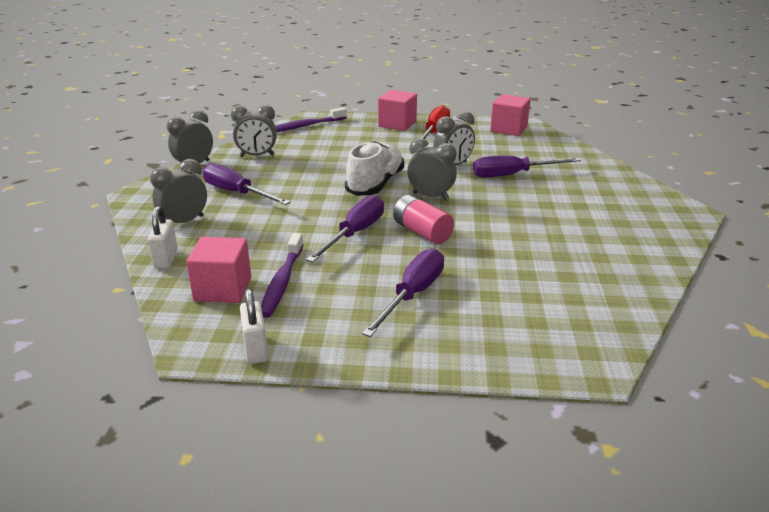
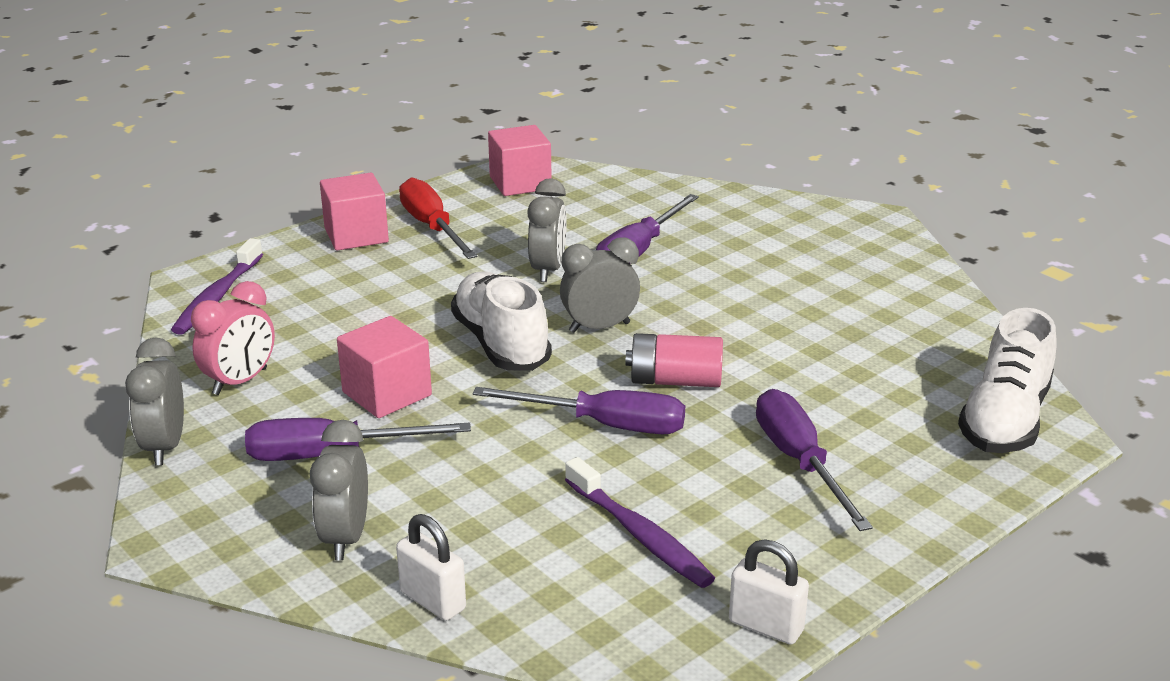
camera: 45 degrees left, 0 degrees up
(223, 289) = (590, 588): pink cube -> pink cube (387, 394)
(257, 156) = (240, 382): grey clock -> pink clock
(355, 233) = (604, 425): purple screwdriver -> purple screwdriver turned 120 degrees clockwise
(572, 340) = (1004, 420): none -> white shoe

